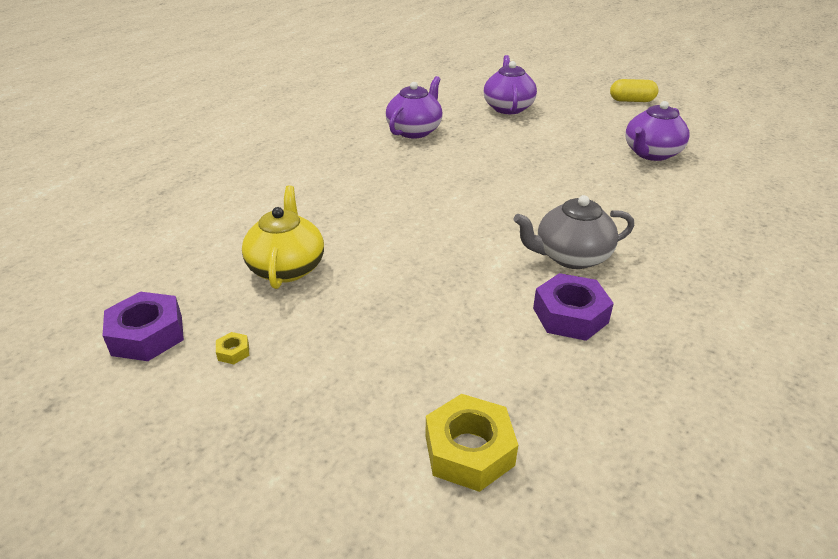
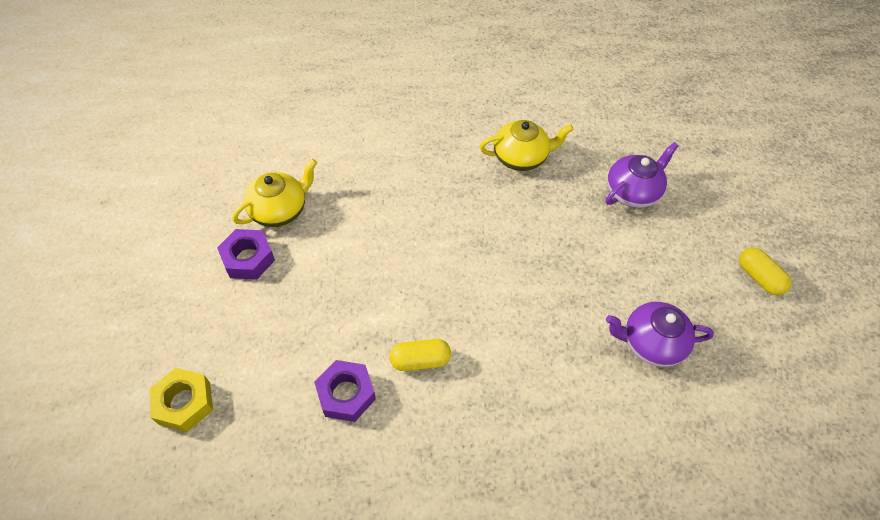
camera: 50 degrees right, 20 degrees up
(147, 335) = (176, 195): purple nut -> purple nut (248, 258)
(233, 352) = (188, 242): yellow nut -> none
(415, 131) = (521, 158): purple teapot -> yellow teapot
(571, 256) = (420, 360): grey teapot -> yellow capsule

